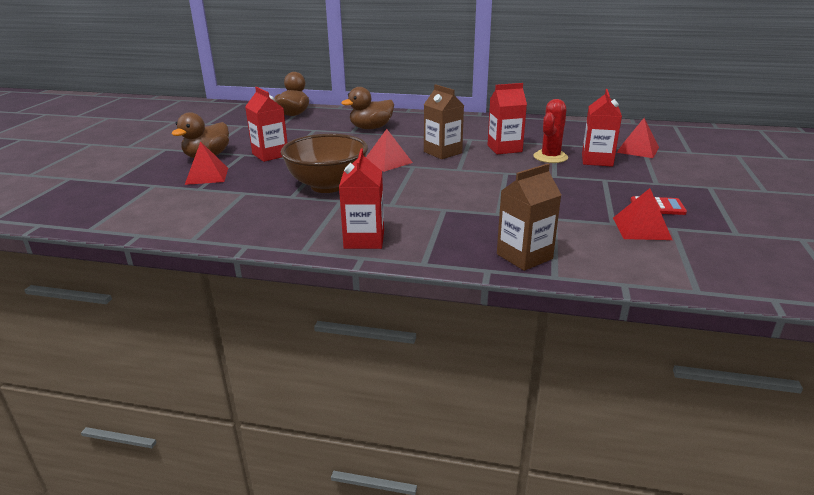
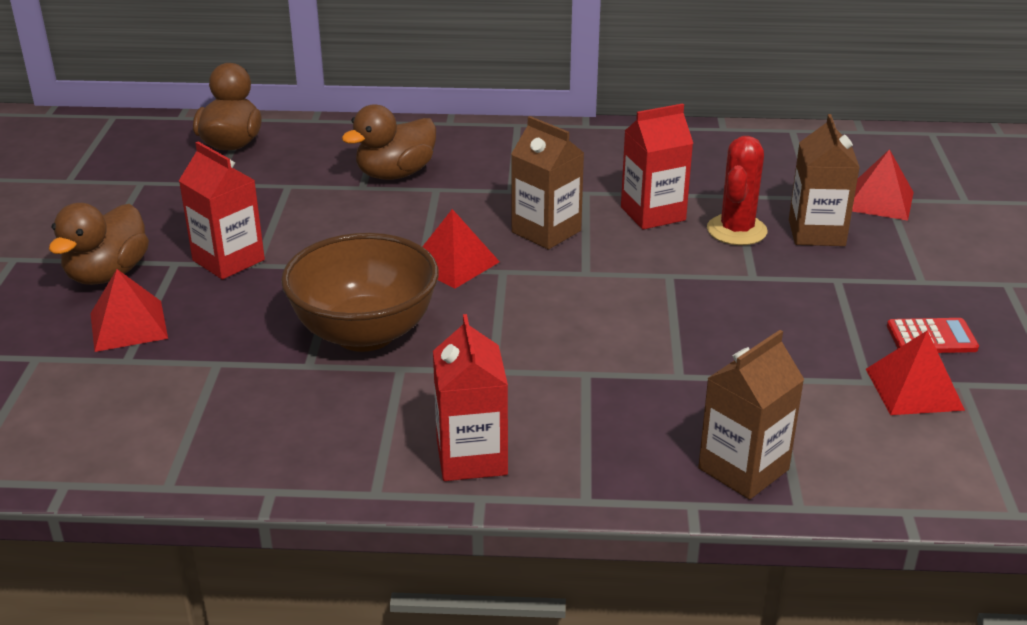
camera: 10 degrees left, 5 degrees up
(597, 160) = (816, 233): red carton -> brown carton

